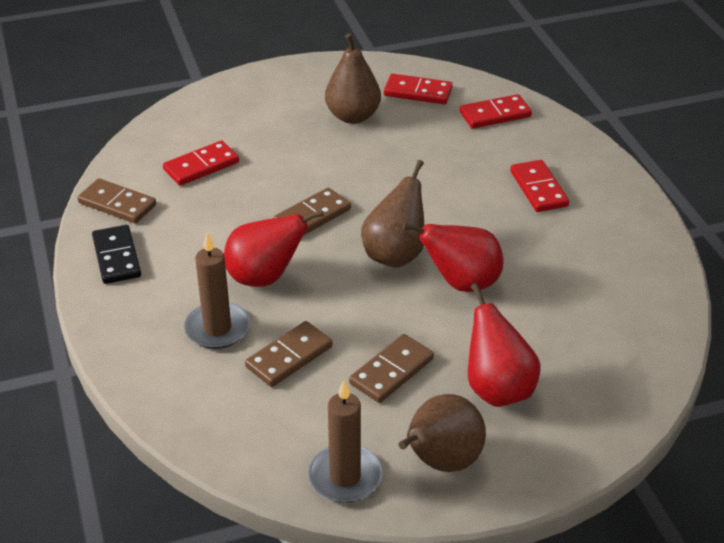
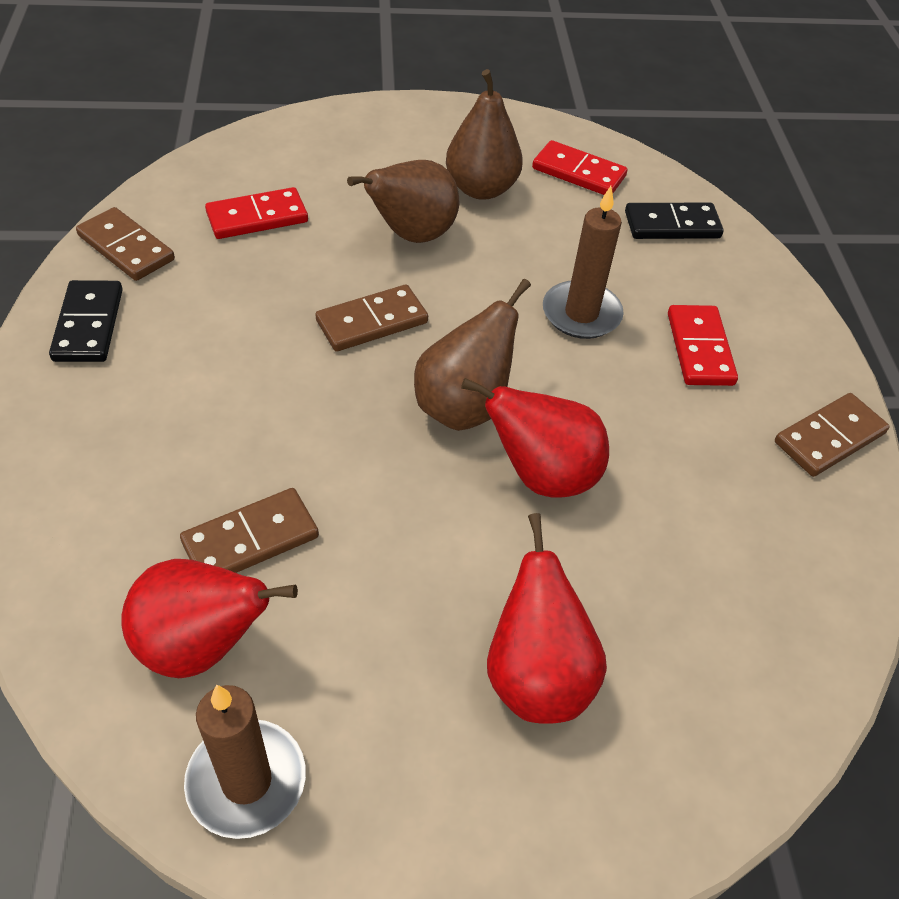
camera: 10 degrees right, 10 degrees up
(217, 328) = (171, 467): brown candle -> brown candle (581, 314)
(265, 277) = (270, 401): red pear -> red pear (202, 645)
(392, 371) = (388, 602): brown domino -> brown domino (829, 438)
(441, 462) = (404, 792): brown pear -> brown pear (411, 235)
(495, 114) = (672, 225): red domino -> black domino

